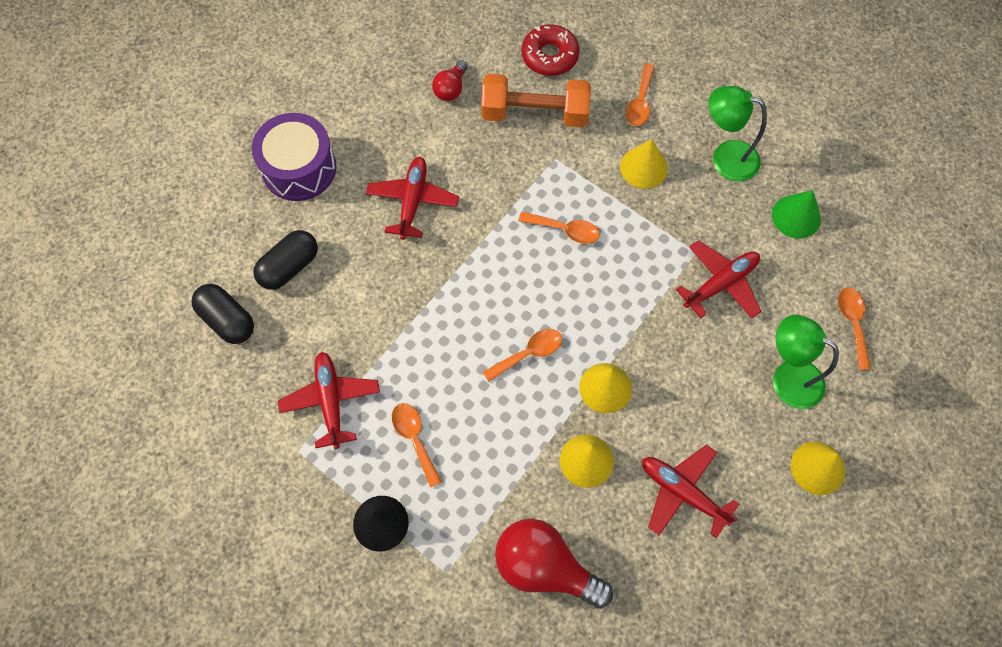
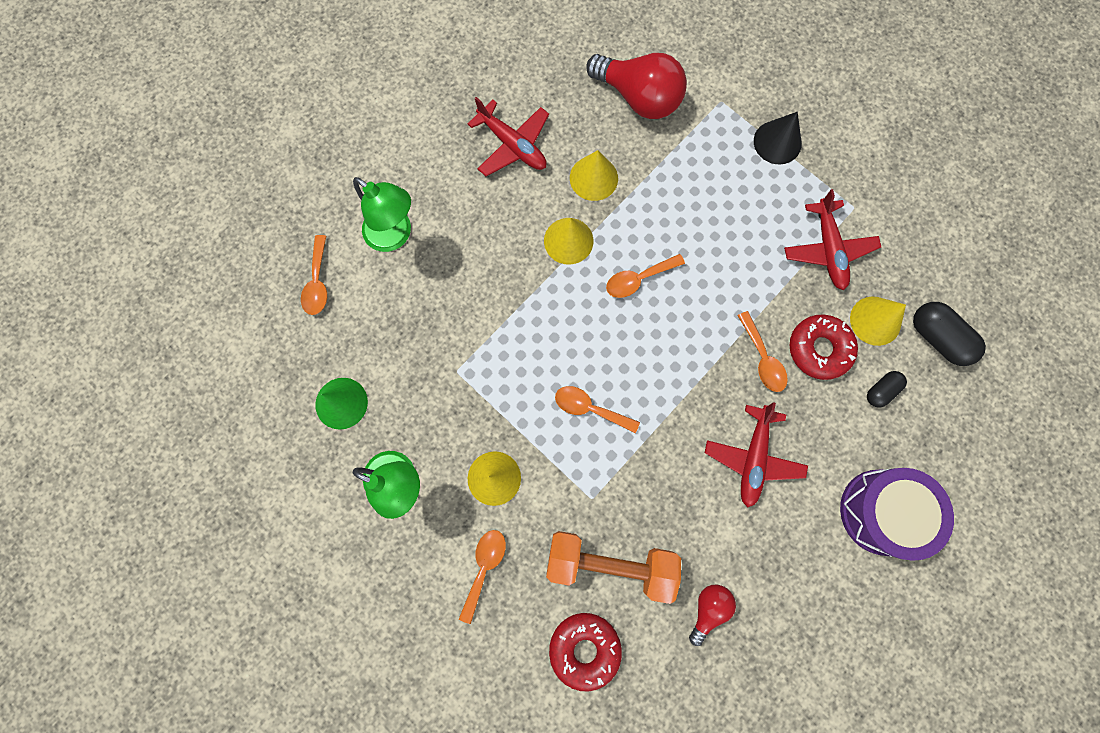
camera: 175 degrees left, 10 degrees up
(289, 267) = (881, 391): black capsule -> black capsule, size x0.59
(346, 300) = (819, 349): none -> red donut
(414, 439) = (748, 209): orange spoon -> orange spoon (762, 358)
(720, 283) = (438, 334): red plane -> none
(817, 468) = (389, 155): yellow cone -> yellow cone (875, 320)

